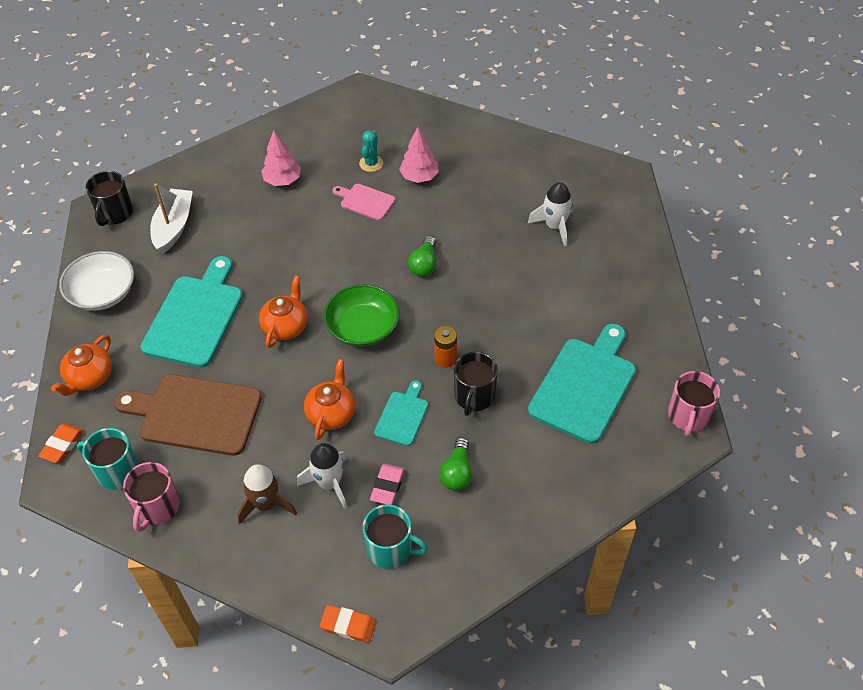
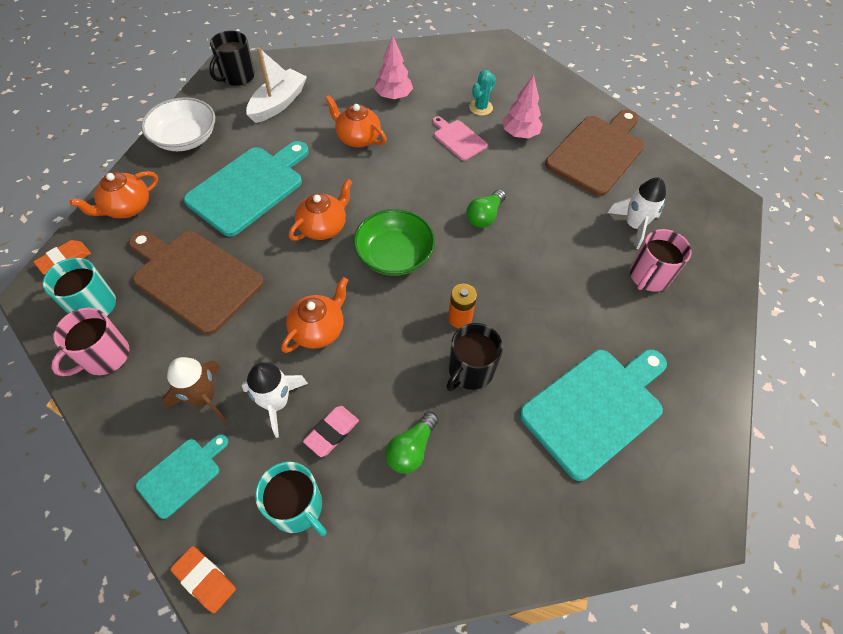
camera: 20 degrees right, 5 degrees up
(271, 234) = (357, 138): none -> orange teapot
(402, 416) = (386, 361): turquoise cutting board -> turquoise cutting board (182, 475)
(496, 170) = (597, 152): none -> brown cutting board
(688, 416) = (703, 495): pink mug -> pink mug (648, 276)

